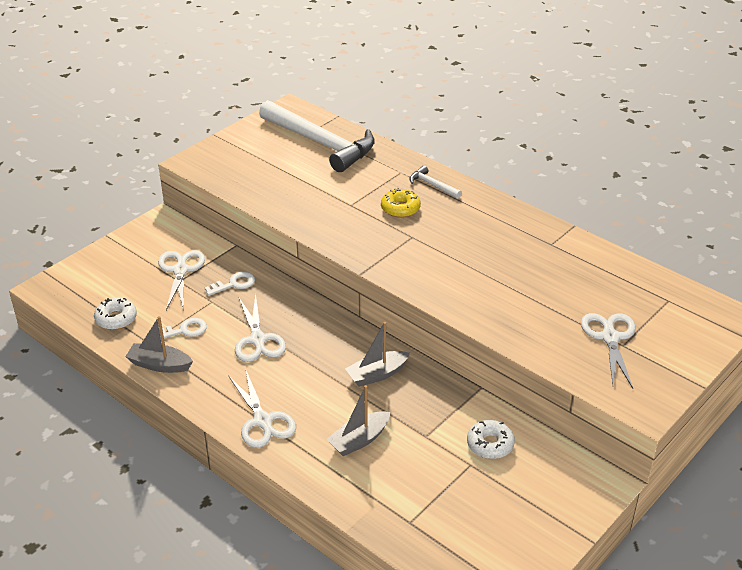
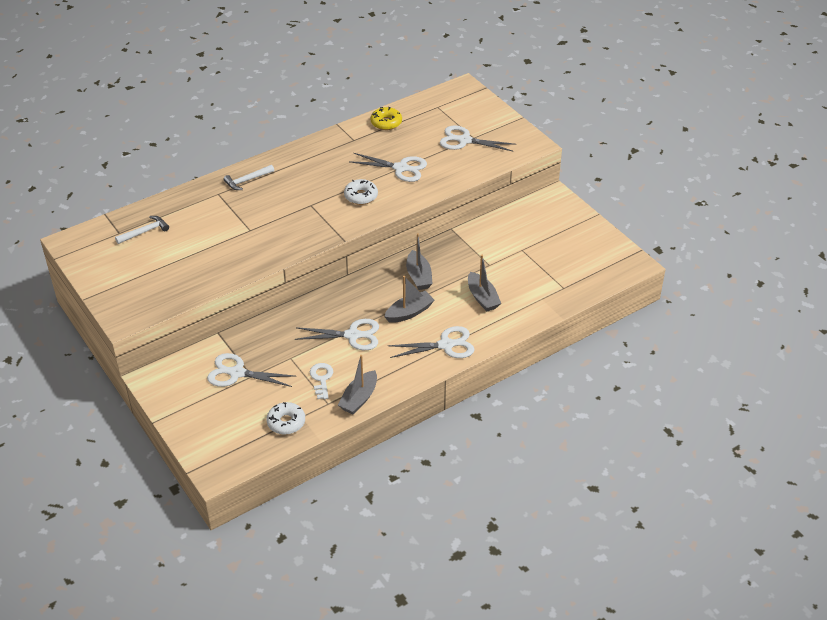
camera: 75 degrees left, 5 degrees up
(234, 284) = (273, 340): white key -> none
(310, 378) = (409, 312): none -> grey boat
(320, 143) = (144, 232): white hammer -> white hammer, size x0.42
(400, 208) = (270, 204): yellow donut -> yellow donut (386, 123)
(490, 444) = (507, 237): white donut -> white donut (361, 196)
(518, 292) = (400, 168): none -> white scissors

